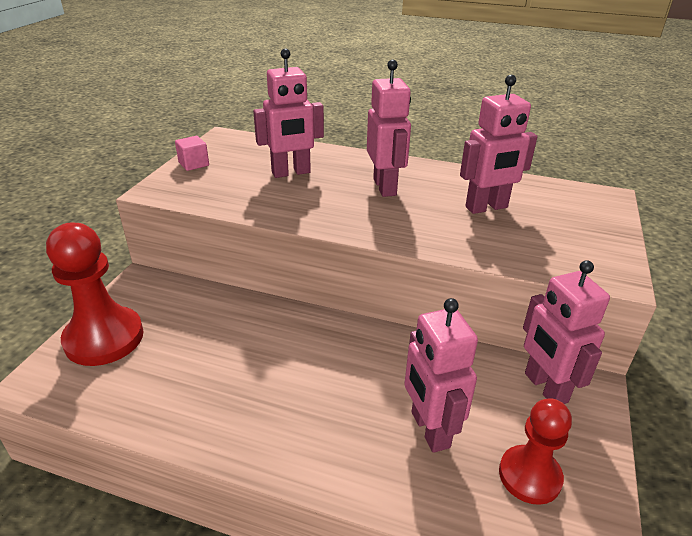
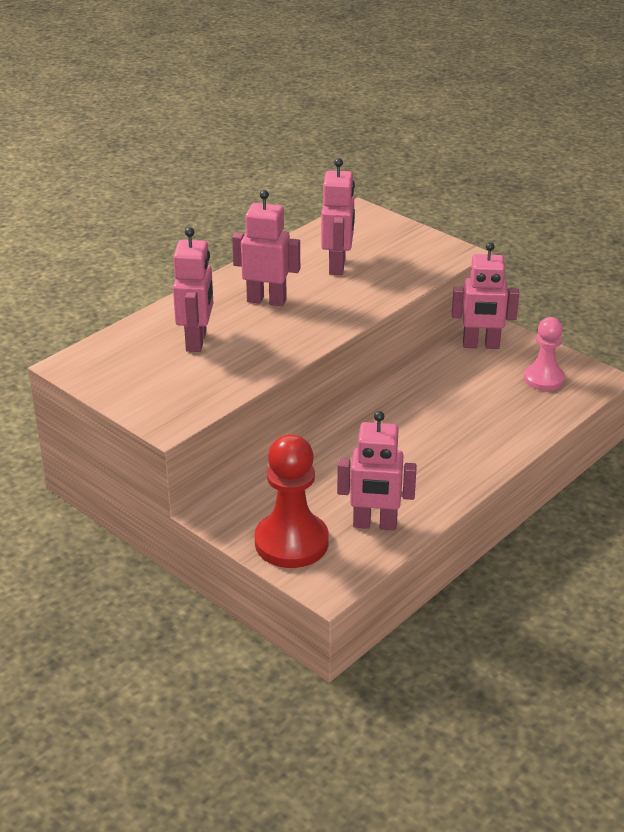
camera: 65 degrees left, 0 degrees up
(194, 164) = (126, 394): pink cube -> none
(429, 430) = (489, 403): pink robot -> pink robot (375, 524)
(529, 476) = (543, 379): red pawn -> pink pawn

